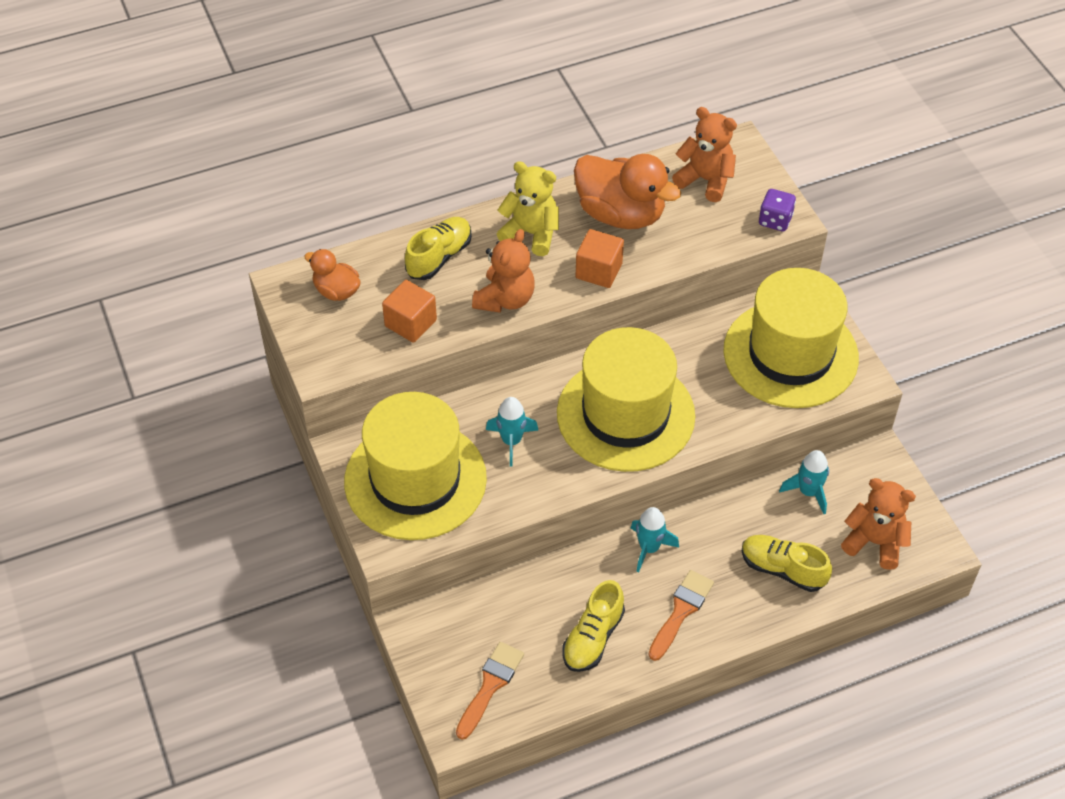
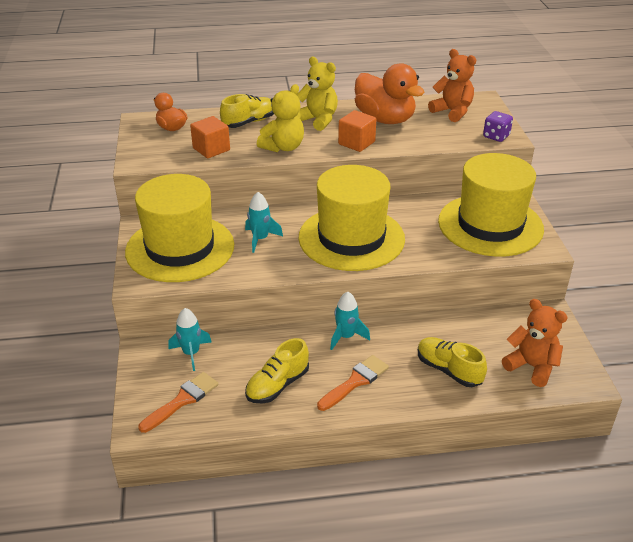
camera: 15 degrees right, 15 degrees down
(505, 299) = (283, 147): orange teddy bear -> yellow teddy bear
(808, 492) = (485, 324): turquoise rocket -> turquoise rocket (191, 353)

